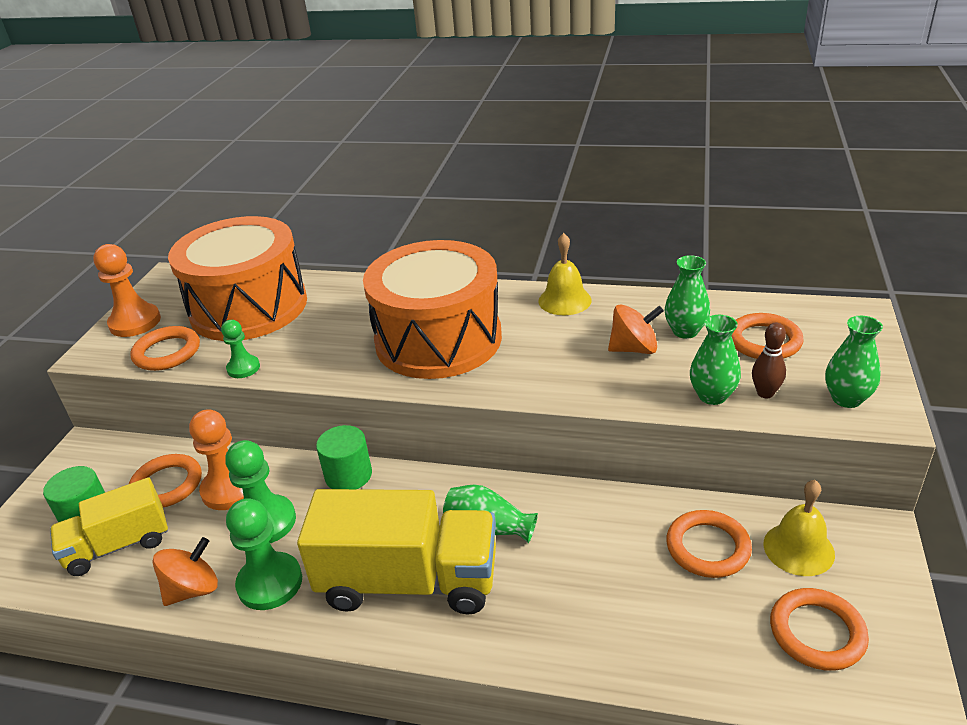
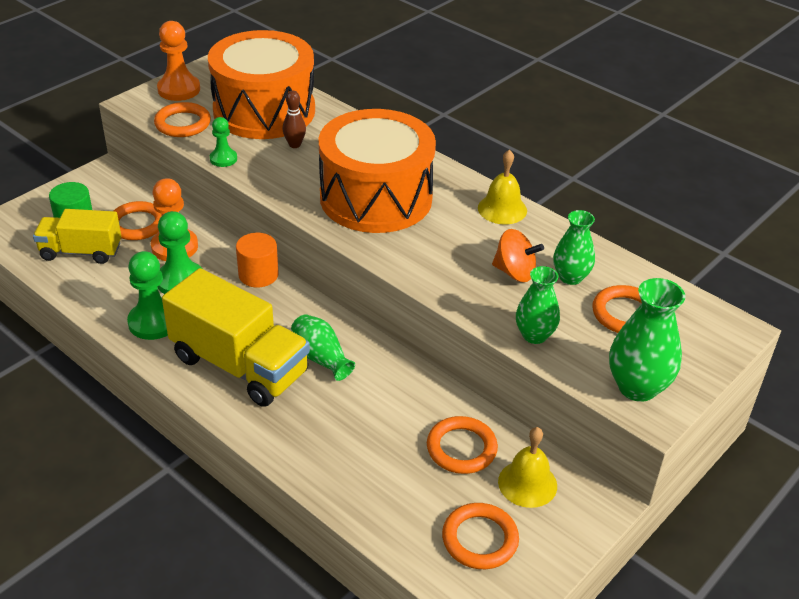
camera: 25 degrees right, 5 degrees up
(193, 589) = (105, 302): orange spinning top -> none
(348, 475) = (258, 275): green cylinder -> orange cylinder
(765, 393) = (578, 353): brown bowling pin -> brown bowling pin (295, 145)
(846, 399) = (637, 387): green vase -> green vase, size x1.51

